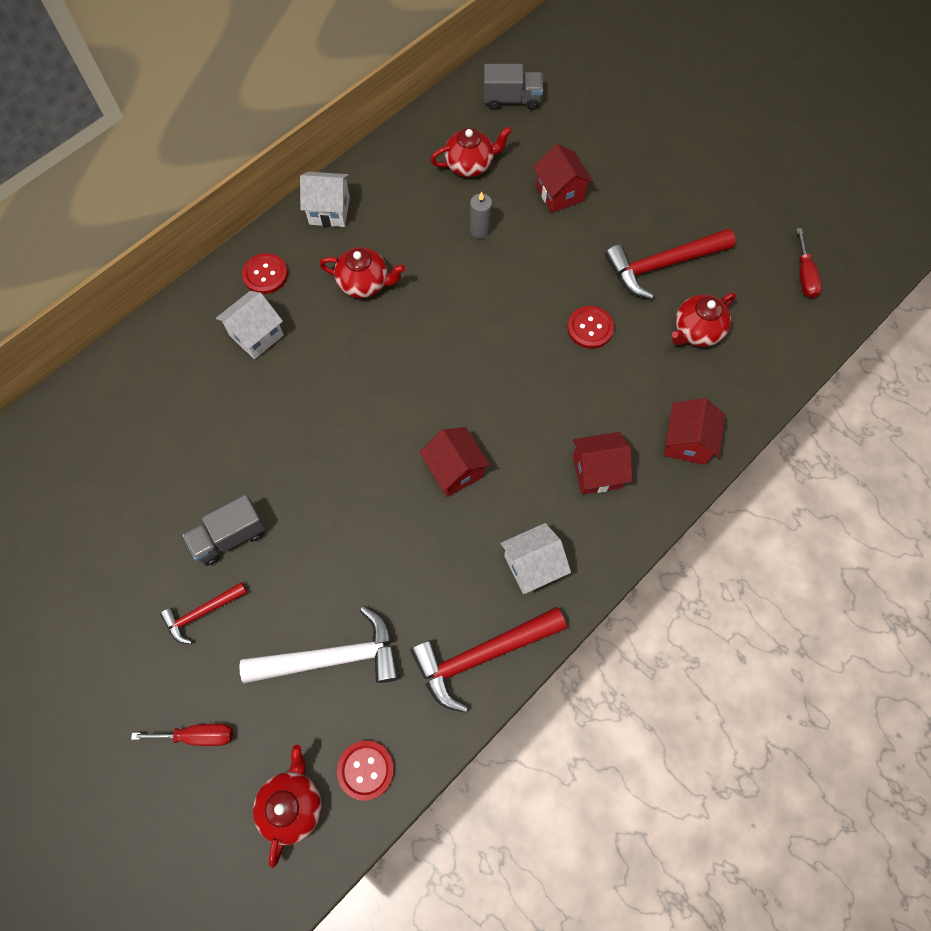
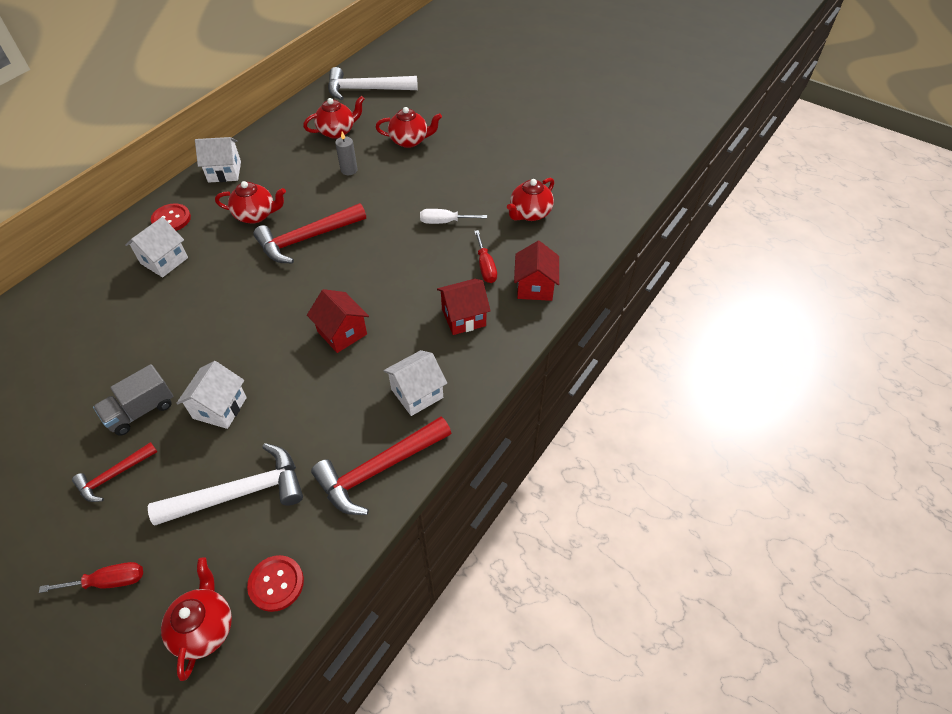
camera: 10 degrees left, 15 degrees down
(314, 547) = (220, 408): none -> white house
(512, 100) = (366, 89): grey truck -> white hammer
(560, 193) = (410, 141): red house -> red teapot
(590, 328) = (444, 222): red button -> white screwdriver
(662, 265) = (496, 175): red hammer -> red hammer (307, 239)
(804, 275) = (606, 169): red screwdriver -> red screwdriver (485, 267)

